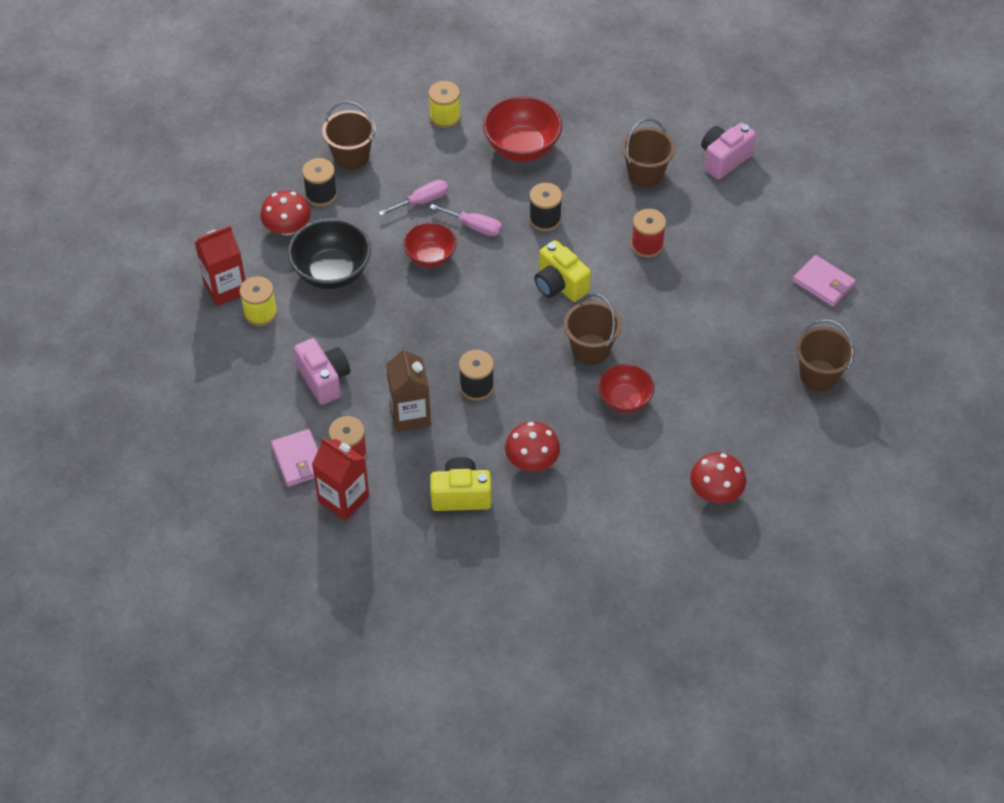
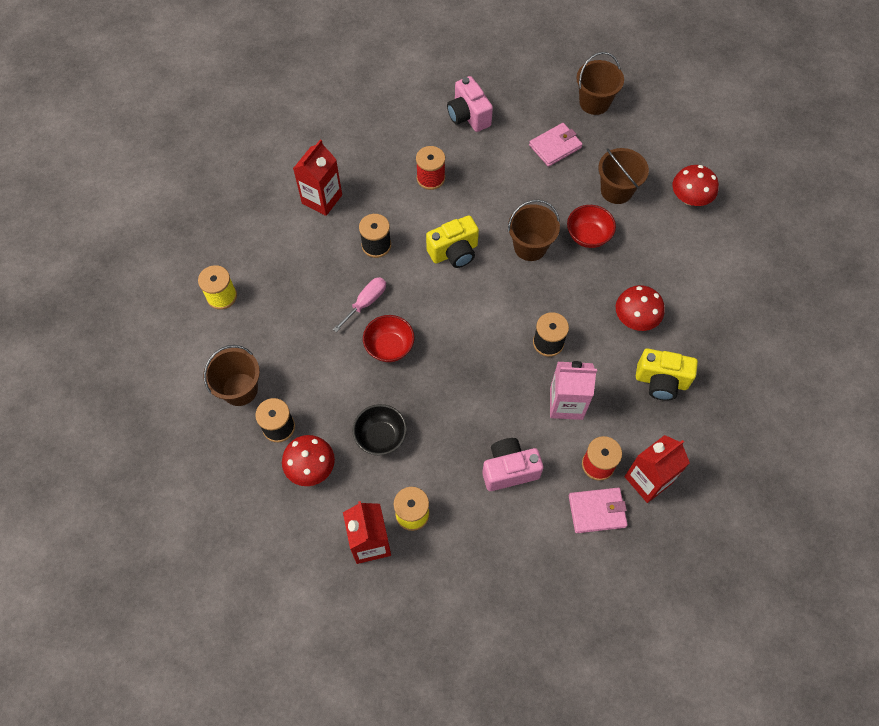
camera: 75 degrees left, 10 degrees up
(332, 272) = (381, 437): black bowl -> black bowl, size x0.65
(410, 414) = (566, 403): brown carton -> pink carton
(422, 201) = (320, 339): pink screwdriver -> none
(461, 495) = (661, 381): yellow camera -> yellow camera turned 90 degrees counterclockwise
(522, 147) = (285, 242): red bowl -> none
(584, 162) = (322, 199): none -> red carton
(645, 174) = (352, 159): brown bucket -> brown bucket (616, 190)
(724, 159) = (356, 101): pink camera -> pink camera (468, 116)
(823, 283) = (506, 74): pink wallet -> pink wallet (555, 146)

